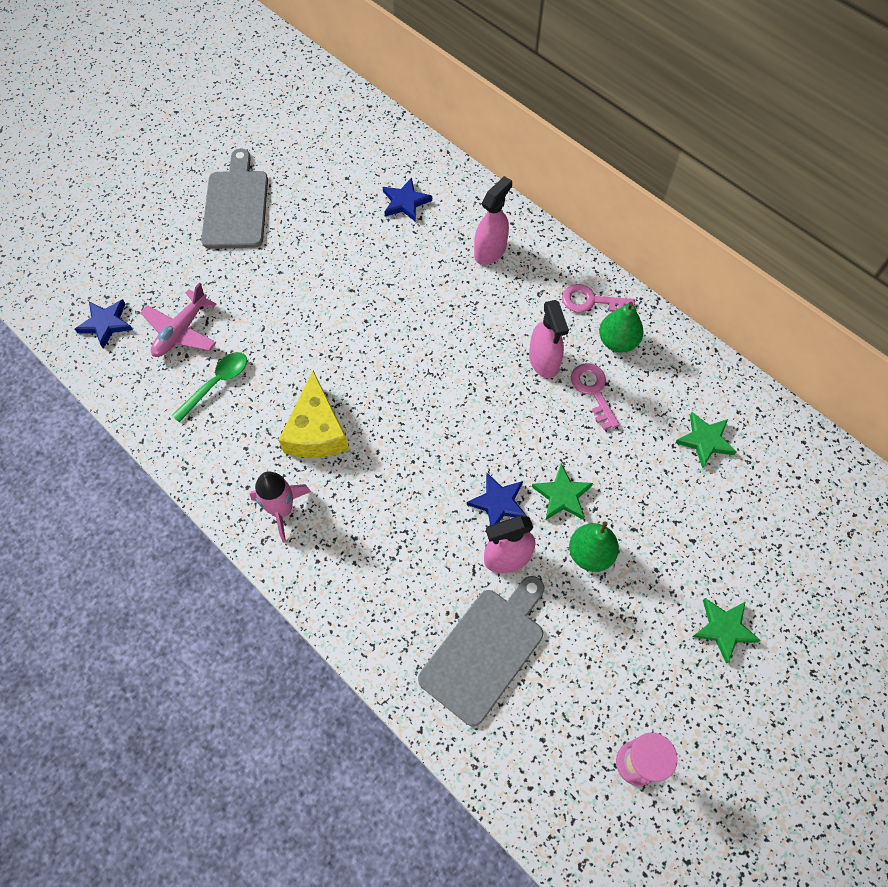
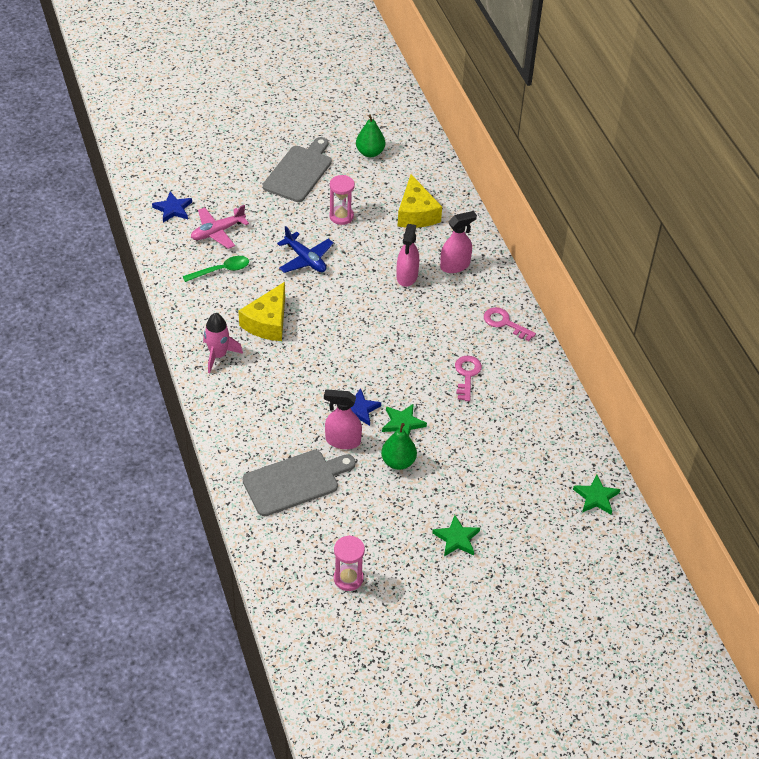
camera: 25 degrees right, 15 degrees down
(312, 321) = (305, 259): none -> blue plane
(321, 244) = (341, 216): none -> pink hourglass
(405, 202) = (416, 213): blue star -> yellow cheese
(544, 361) = (445, 344): pink spray bottle -> pink spray bottle (407, 276)
(617, 341) = (505, 354): green pear -> green pear (370, 152)
(705, 440) = (524, 434): green star -> green star (596, 497)

